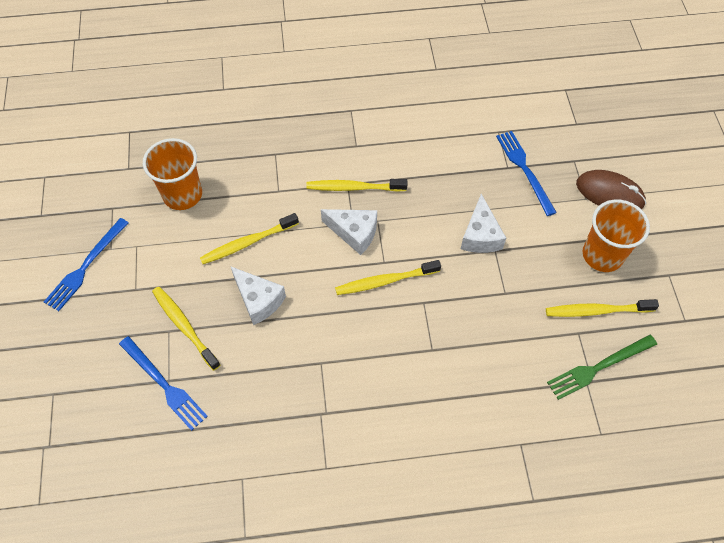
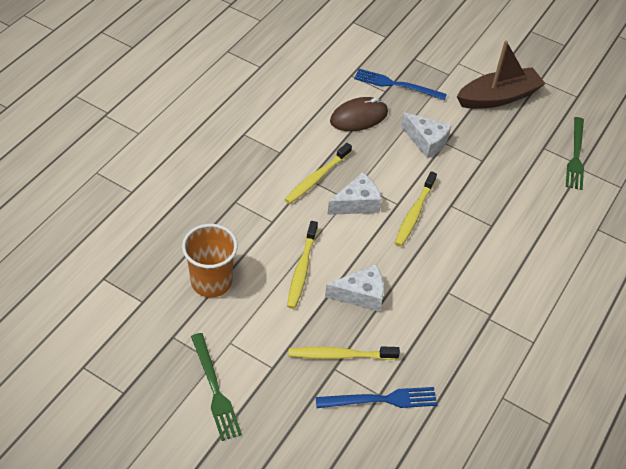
camera: 55 degrees left, 10 degrees down
(86, 266) = (215, 389): blue fork -> green fork
(596, 311) = (535, 128): yellow toothbrush -> none
(602, 255) = (498, 97): orange cup -> brown boat
(610, 193) = (456, 61): brown mouse -> brown mouse (358, 117)

